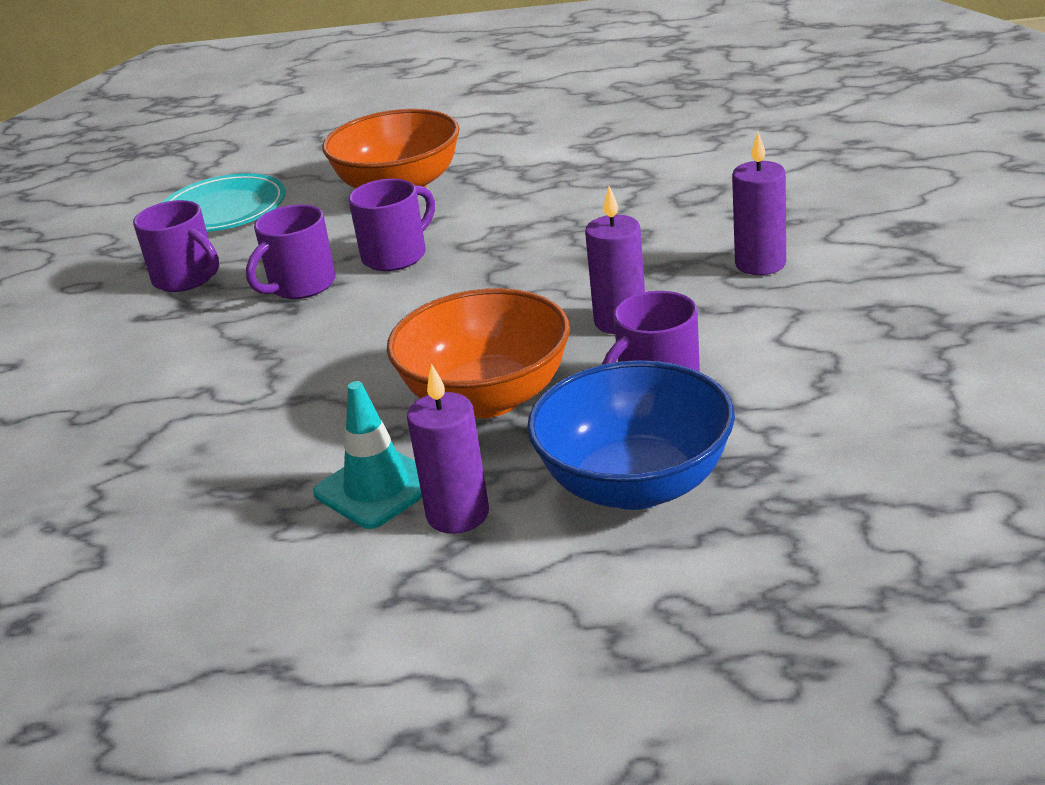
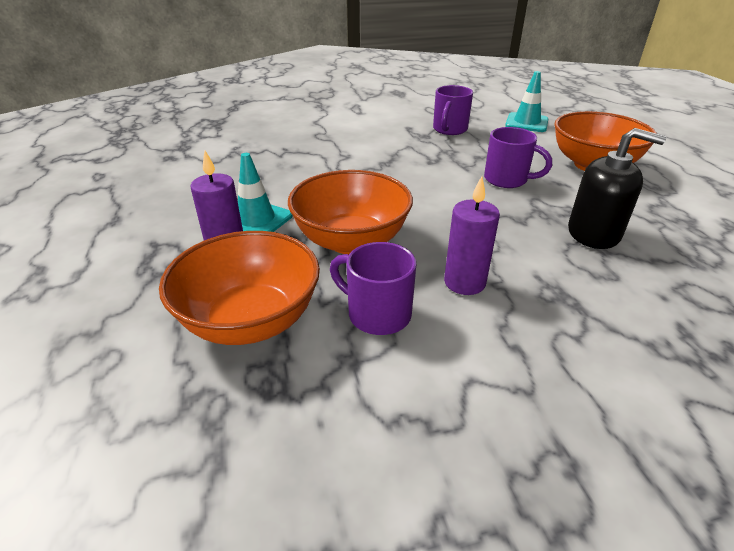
camera: 70 degrees right, 5 degrees up
(223, 209) = (526, 123): turquoise plate -> turquoise traffic cone
(300, 286) = (456, 159): purple mug -> none
(561, 224) = (594, 233): none -> black soap dispenser
(635, 484) = (250, 320): blue bowl -> orange bowl
(760, 264) = (601, 354): purple candle -> none

